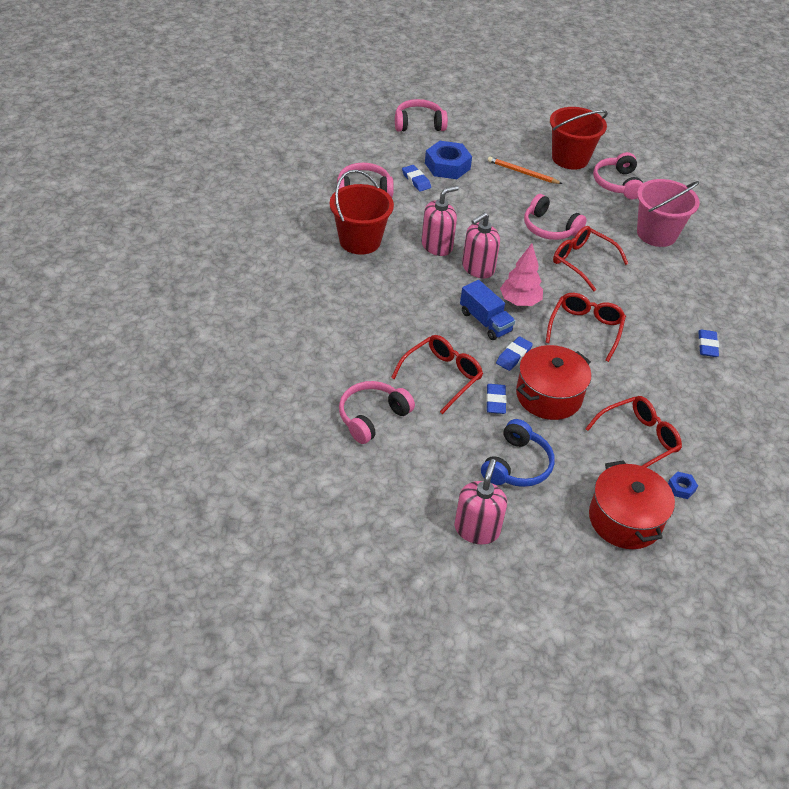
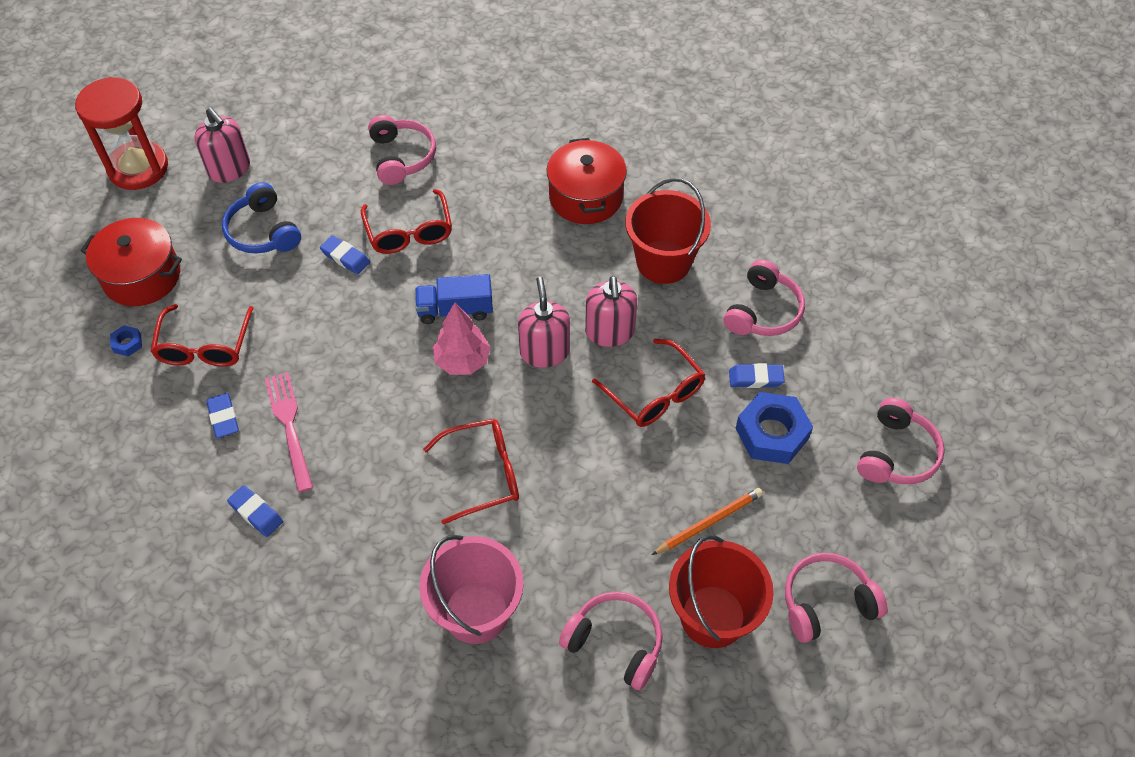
camera: 125 degrees right, 10 degrees up
(513, 356) = (389, 307): blue eraser -> blue eraser (223, 417)
(532, 603) = (138, 168): none -> red hourglass
(549, 228) = (569, 478): pink headphones -> pink headphones (826, 602)
(549, 395) = (316, 305): red pot -> red pot (586, 197)
(585, 329) = (375, 399): red glasses -> red glasses (654, 393)
(643, 361) = (289, 426): none -> pink fork

